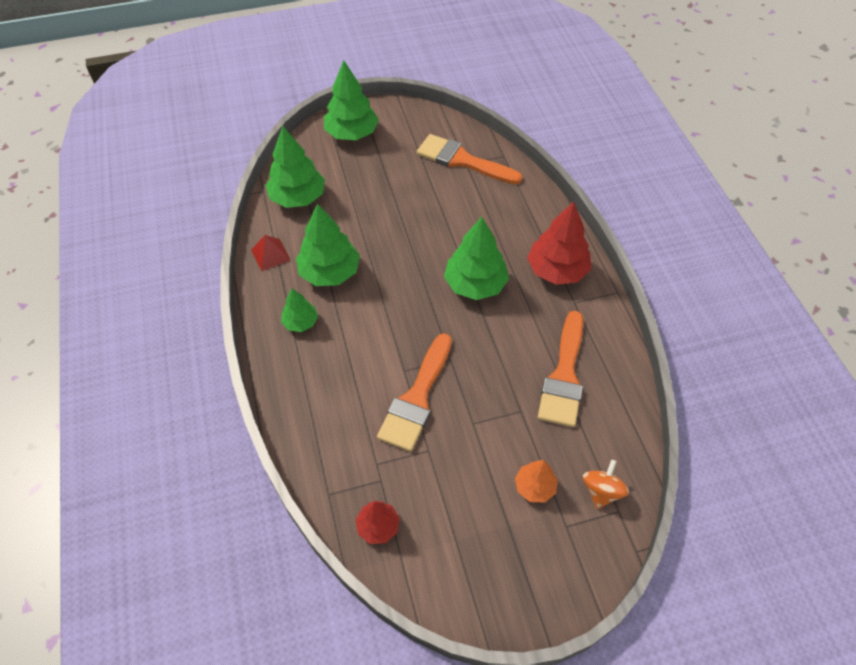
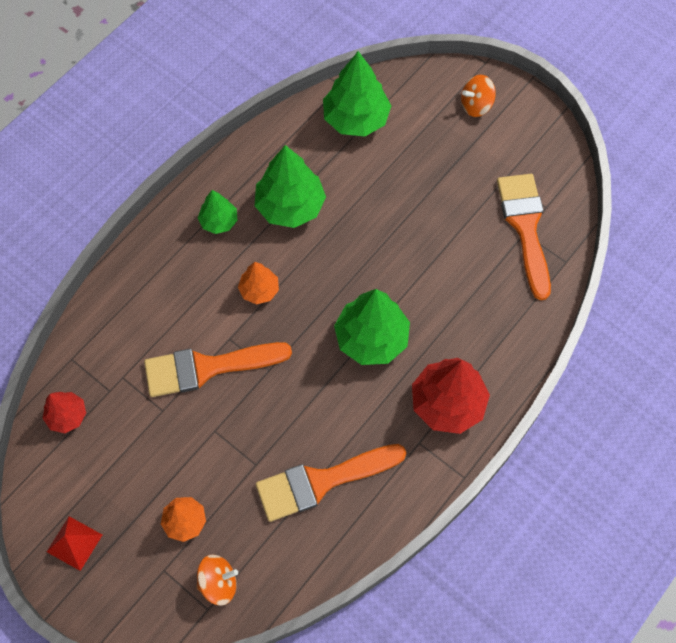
camera: 55 degrees right, 10 degrees up
(270, 254) = (273, 145): red pyramid -> red pyramid (74, 543)
(352, 133) = (476, 105): green tree -> orange spinning top
(380, 329) = (259, 290): none -> orange tree

